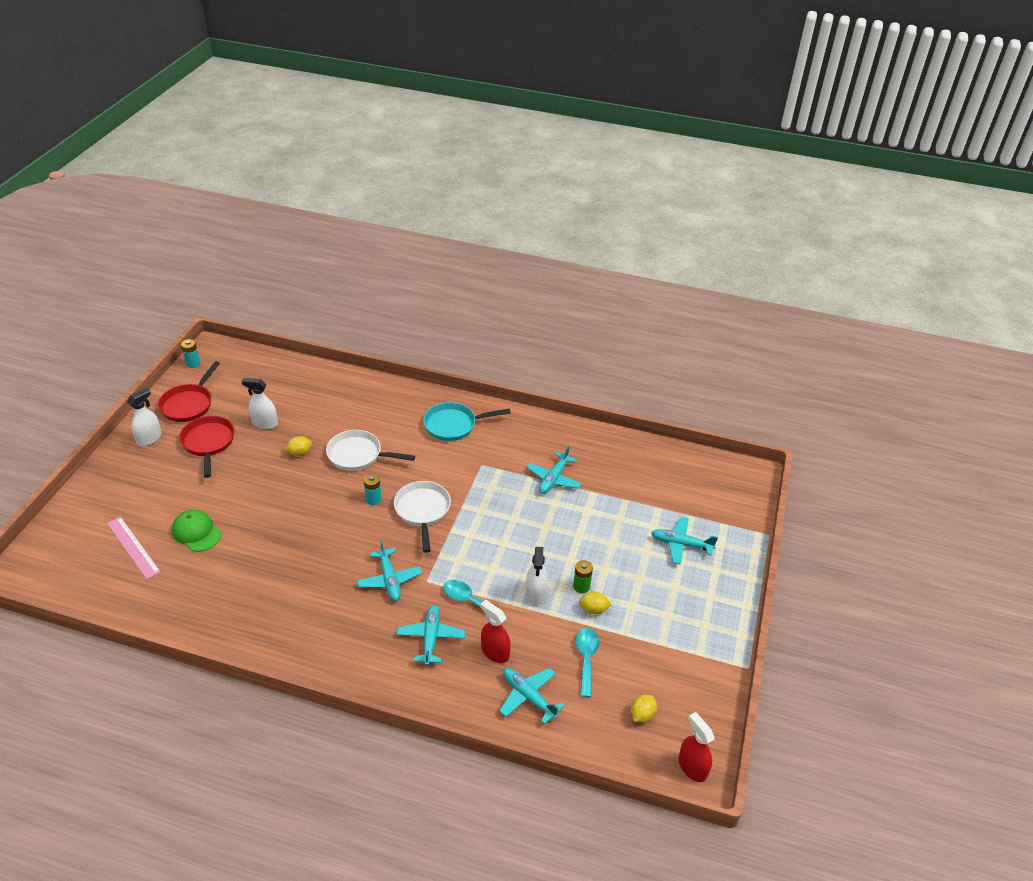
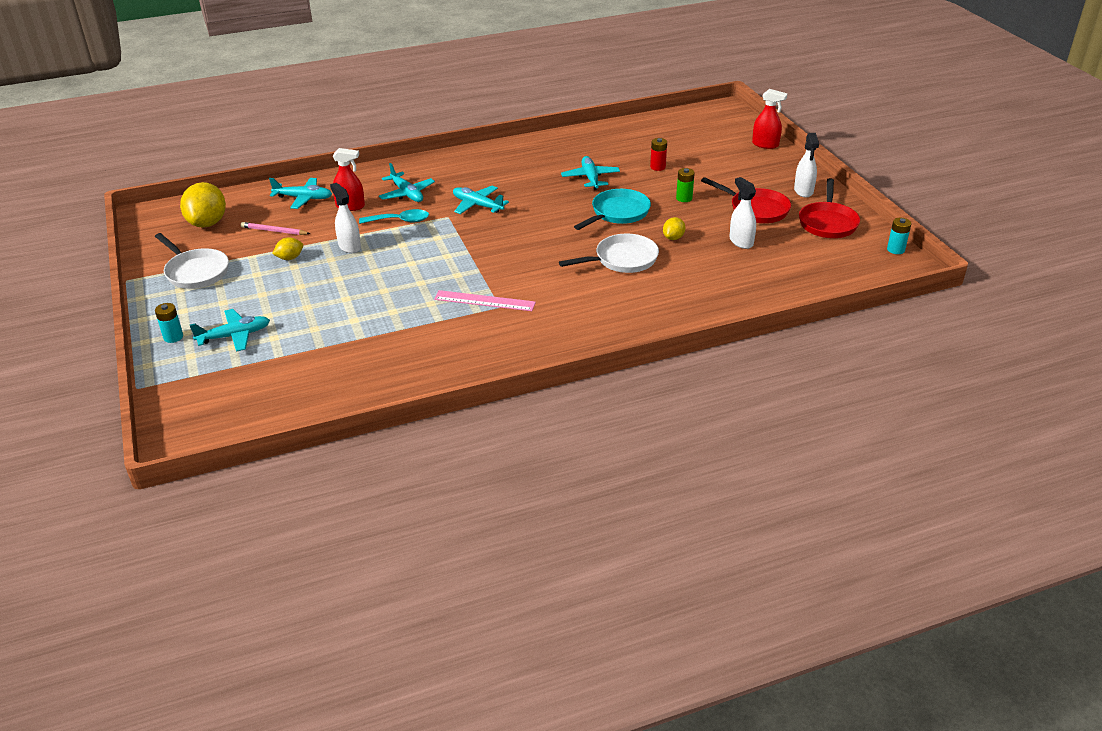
camera: 145 degrees right, 5 degrees down
(133, 547) = (683, 145): pink ruler -> pink ruler (484, 301)
(189, 404) = (827, 222): red pan -> red pan turned 150 degrees counterclockwise
(196, 532) = (658, 167): green cap -> red battery
(265, 423) = (741, 241): white spray bottle -> white spray bottle turned 90 degrees counterclockwise
(373, 499) = (561, 239): turquoise battery -> turquoise battery (173, 337)
(422, 511) = (508, 251): white pan -> white pan (195, 272)
(453, 425) = (572, 325): turquoise pan -> turquoise pan (618, 213)
(553, 479) = (413, 329): turquoise plane -> turquoise plane (590, 178)
(581, 586) = (312, 266): green battery -> green battery (684, 198)
(586, 658) = (274, 231): turquoise spoon -> pink pencil
(642, 715) = (207, 223): yellow lemon -> yellow lemon, size x2.00
(692, 767) = (154, 216): red spray bottle -> red spray bottle (765, 144)

